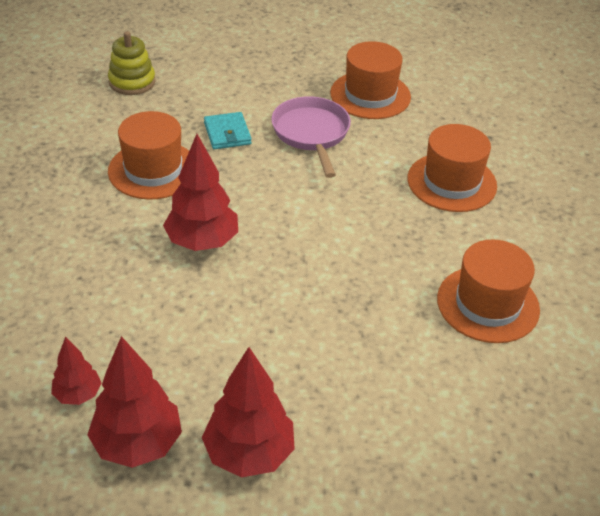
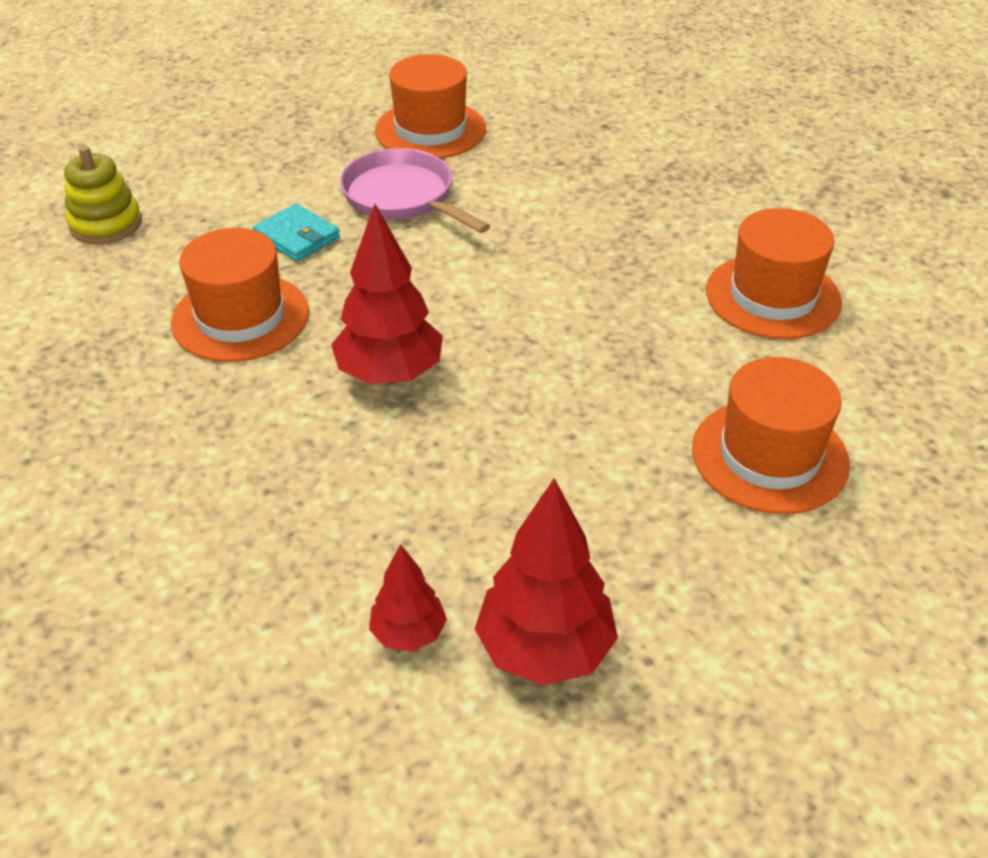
camera: 30 degrees left, 0 degrees up
(249, 453) = (685, 586): red tree -> none
(451, 182) = (612, 187): orange hat -> orange hat (769, 456)

